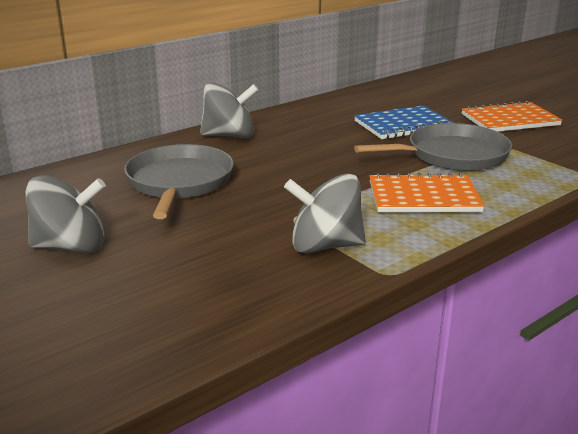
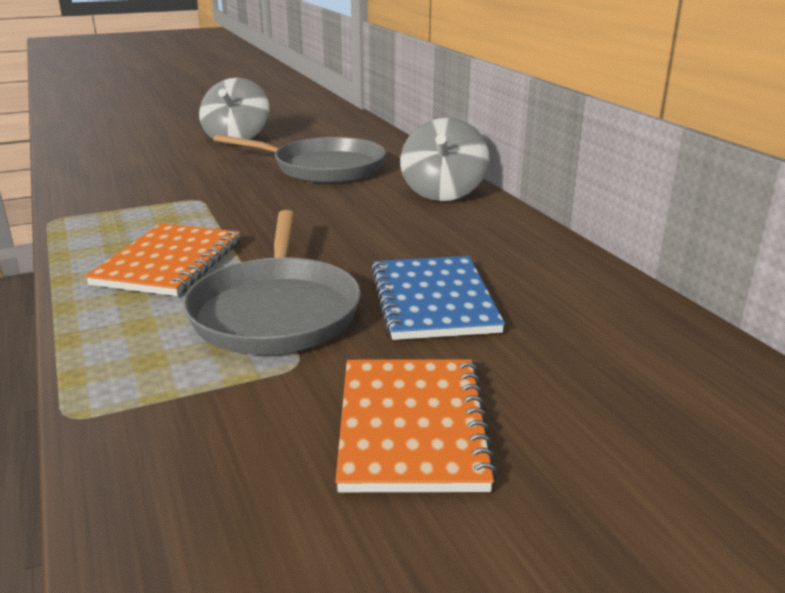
camera: 105 degrees right, 0 degrees up
(325, 246) = (130, 204): grey spinning top -> none

